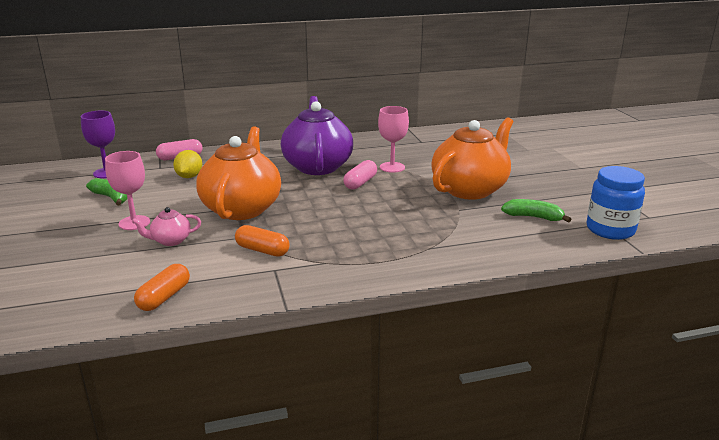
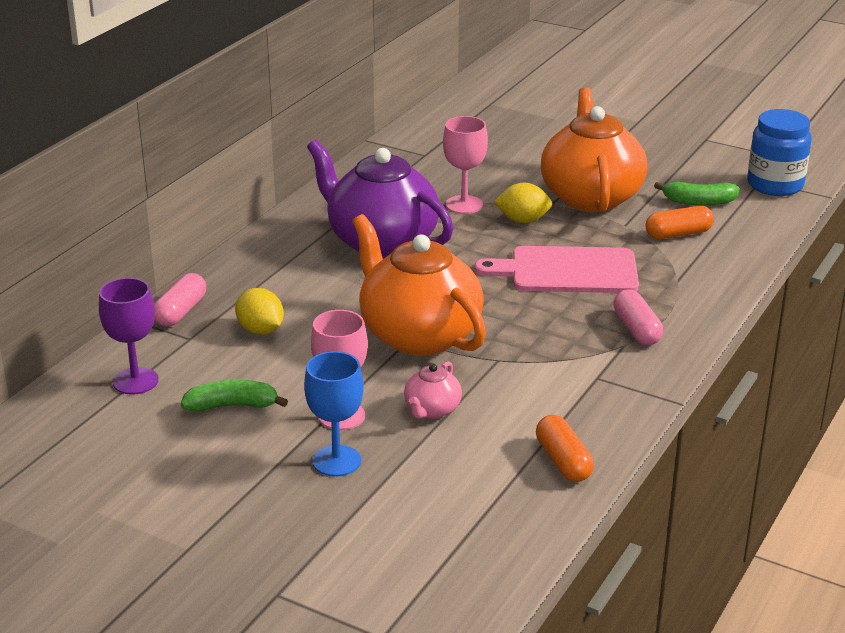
camera: 45 degrees left, 5 degrees up
(88, 238) = (336, 461): none -> blue goblet
(262, 250) = (544, 366): orange capsule -> orange capsule (678, 234)
(360, 183) = (472, 241): pink capsule -> pink capsule (636, 329)
(376, 215) = (567, 271): none -> pink cutting board
(406, 185) = (523, 220): none -> yellow lemon
(533, 217) = (698, 202): green banana -> green banana turned 150 degrees counterclockwise

